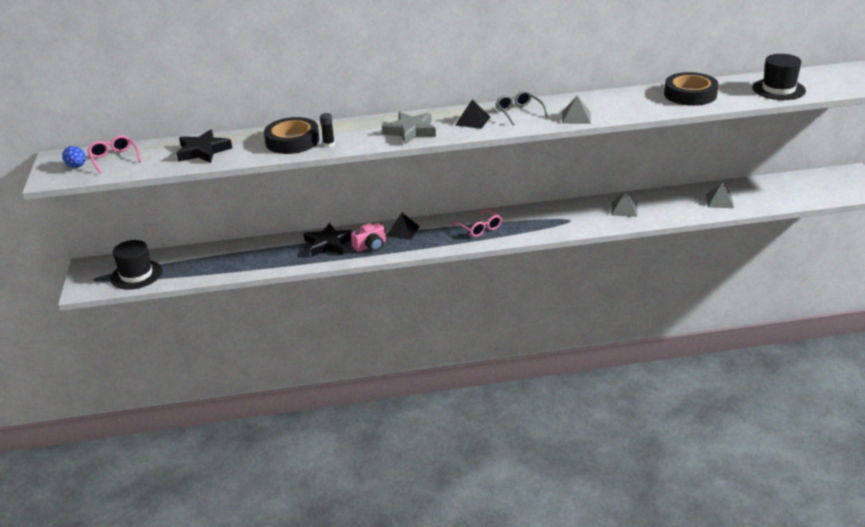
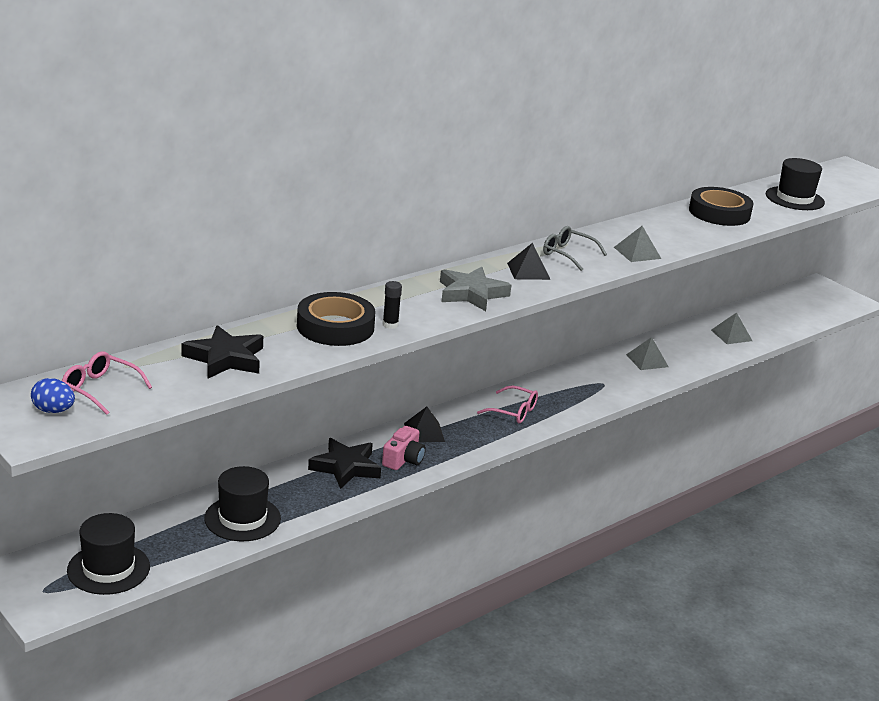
camera: 35 degrees left, 5 degrees down
(236, 262) = (242, 518): none -> black hat

